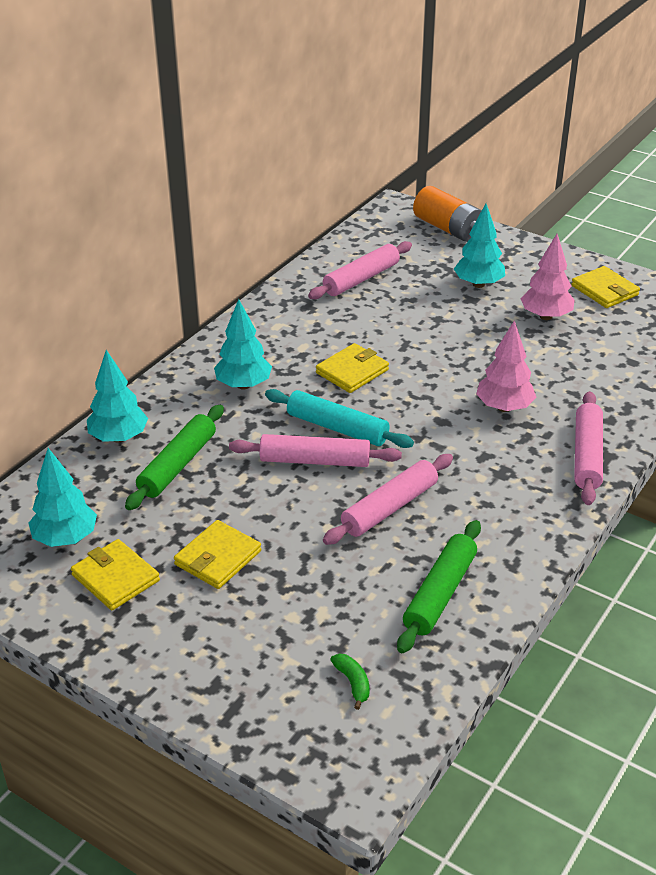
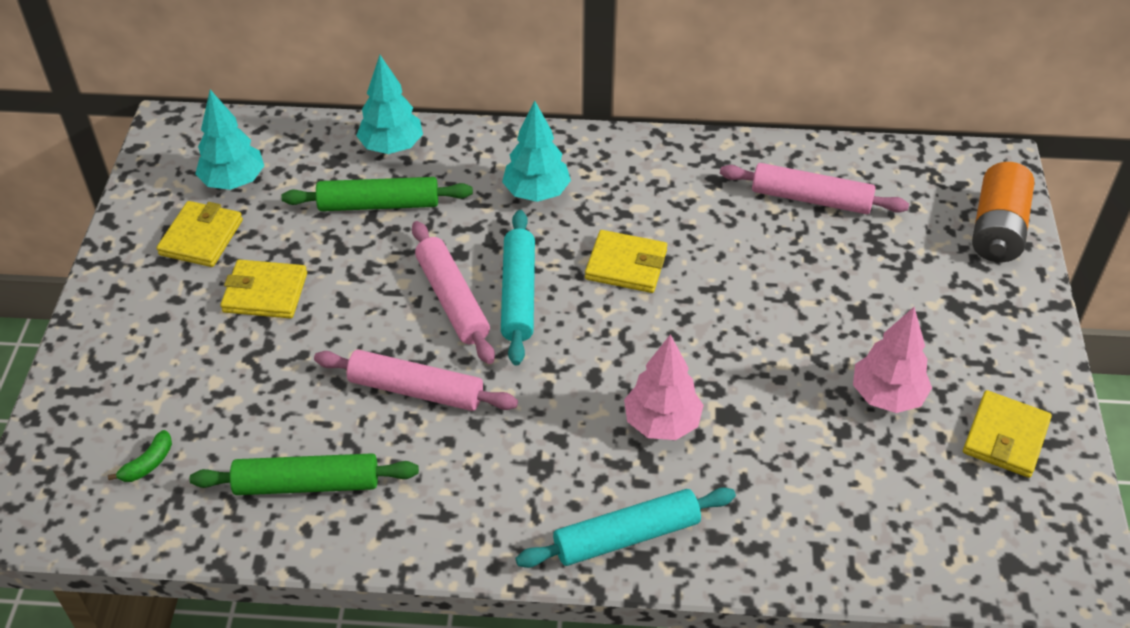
camera: 60 degrees right, 10 degrees up
(478, 284) = (898, 305): turquoise tree -> none
(587, 455) = (626, 536): pink rolling pin -> turquoise rolling pin

